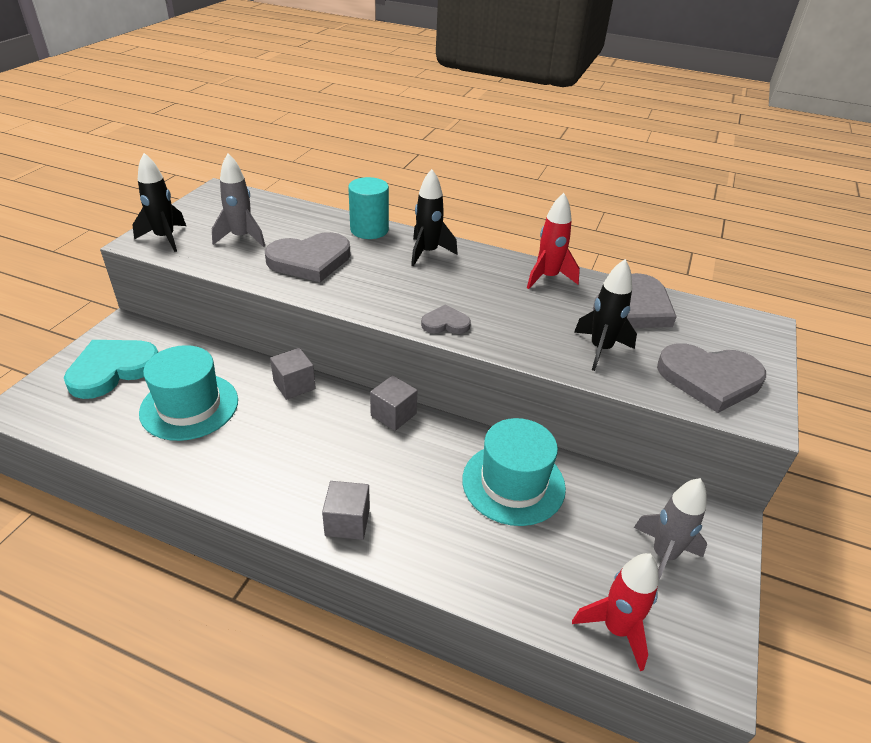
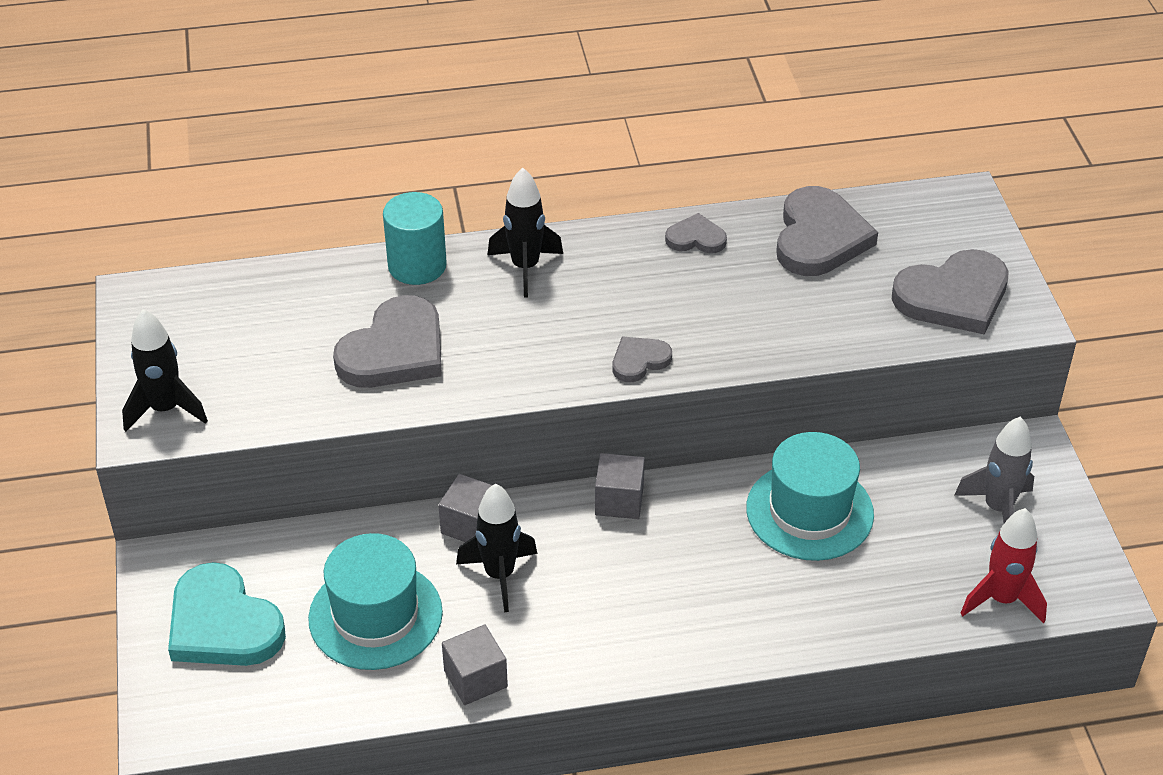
camera: 30 degrees left, 5 degrees up
(112, 370) = (222, 624): turquoise heart -> turquoise heart turned 60 degrees counterclockwise
(241, 237) = (266, 358): grey rocket -> none
(347, 522) = (682, 641): grey cube -> grey cube (475, 679)
(548, 277) = (696, 238): red rocket -> grey heart
(600, 349) = (825, 313): black rocket -> black rocket (499, 575)

